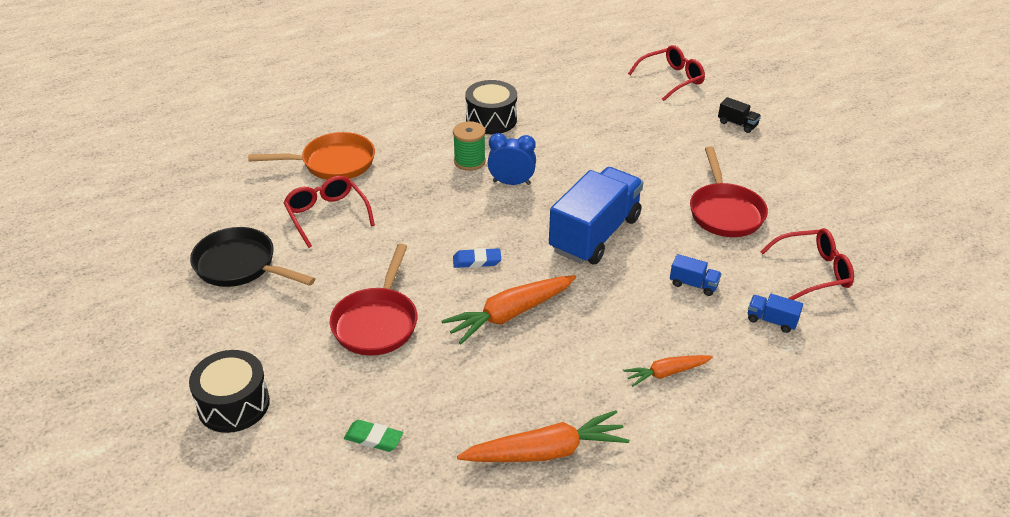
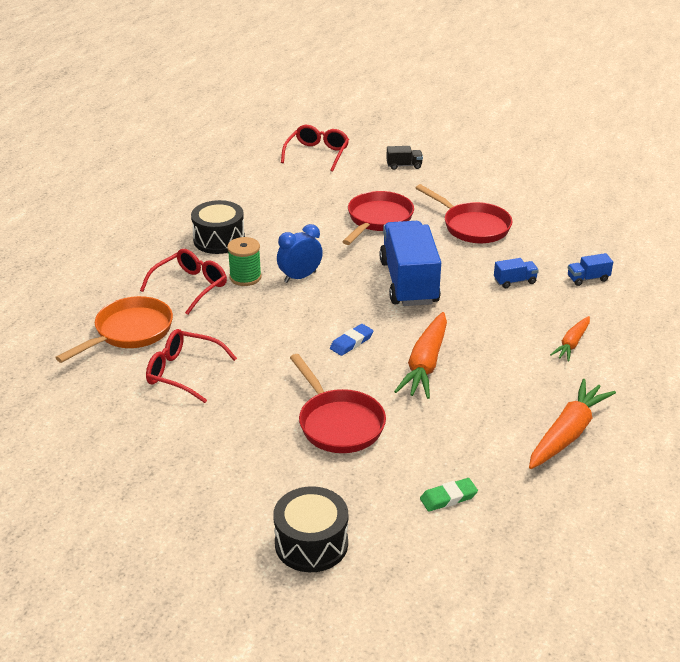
camera: 40 degrees left, 5 degrees down
(240, 266) = (164, 447): black pan -> none
(644, 164) = (378, 220): none -> red pan
(813, 271) = (572, 237): red glasses -> red glasses (190, 286)

